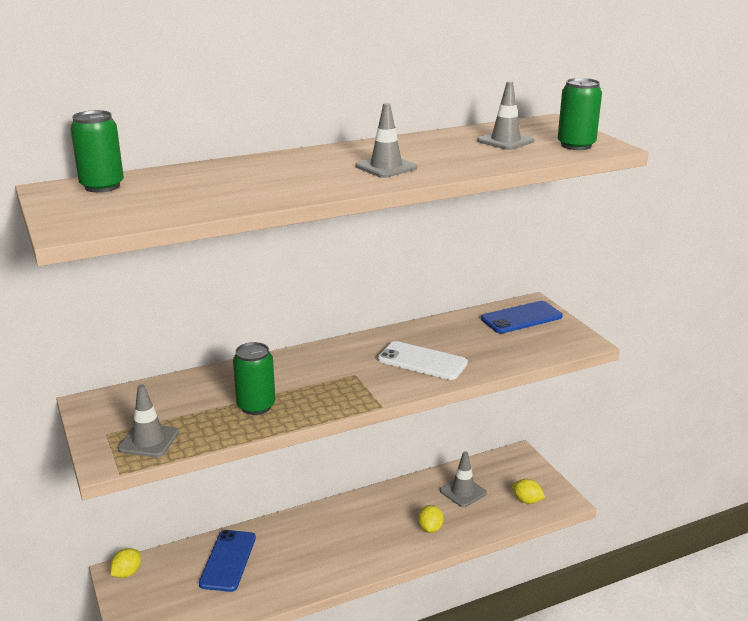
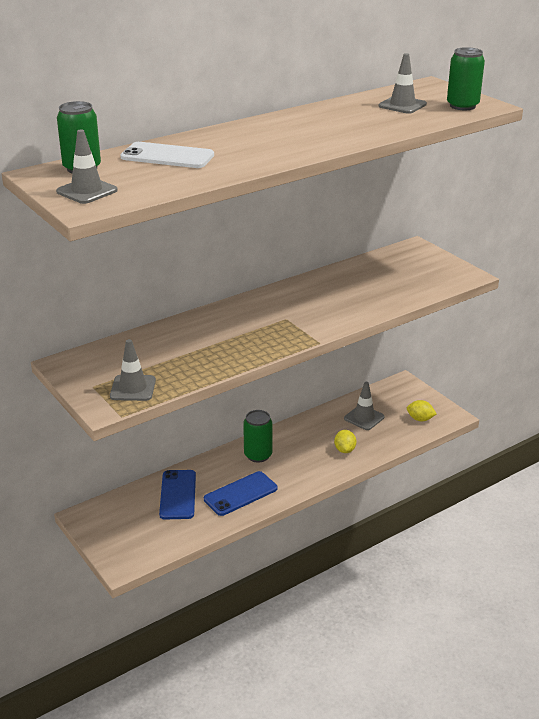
camera: 10 degrees left, 5 degrees up
(127, 573) = (91, 515): yellow lemon -> none
(256, 406) = (212, 352): green can -> green can (258, 455)
(386, 167) = (315, 135): grey traffic cone -> grey traffic cone (87, 191)
(422, 361) = (339, 303): white phone -> white phone (167, 156)
(521, 318) = (410, 259): blue phone -> blue phone (240, 494)

